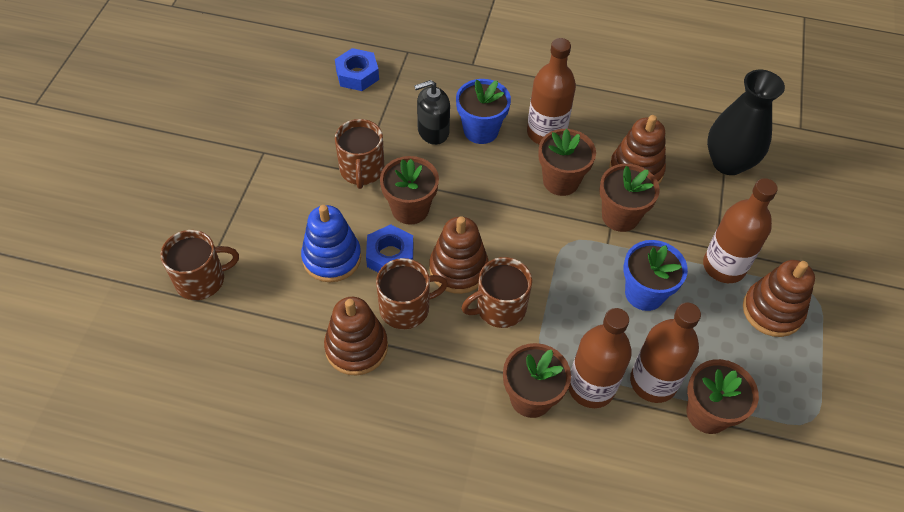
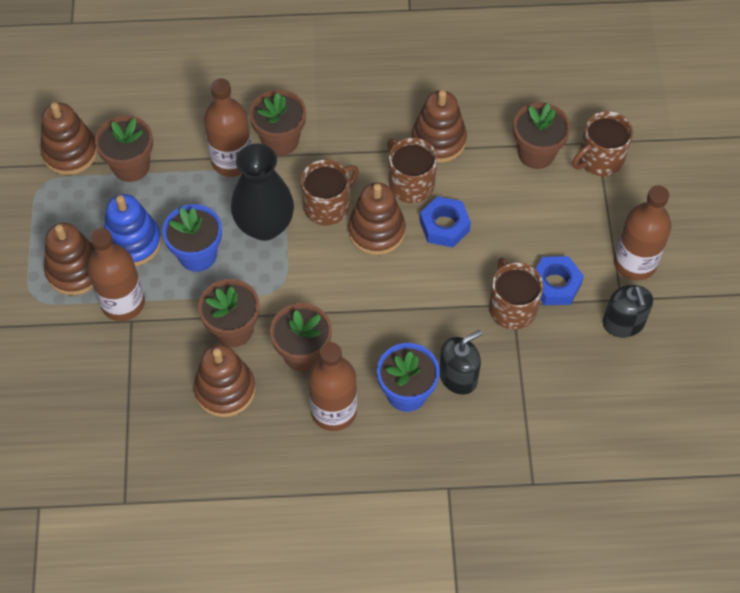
camera: 165 degrees right, 5 degrees up
(273, 134) = (623, 323): none -> black soap dispenser
(332, 258) = (496, 209): blue stacking toy -> blue stacking toy (133, 242)
(357, 75) = (575, 429): blue nut -> blue nut (555, 284)
(406, 308) = (410, 183): brown mug -> brown mug turned 90 degrees clockwise
(410, 209) = (445, 278): brown flower pot -> brown flower pot (536, 153)
(653, 382) = (180, 179): brown bottle -> brown bottle (635, 263)
(728, 162) = (123, 430): black vase -> black vase (265, 226)
(780, 452) = (70, 152): none -> brown stacking toy

